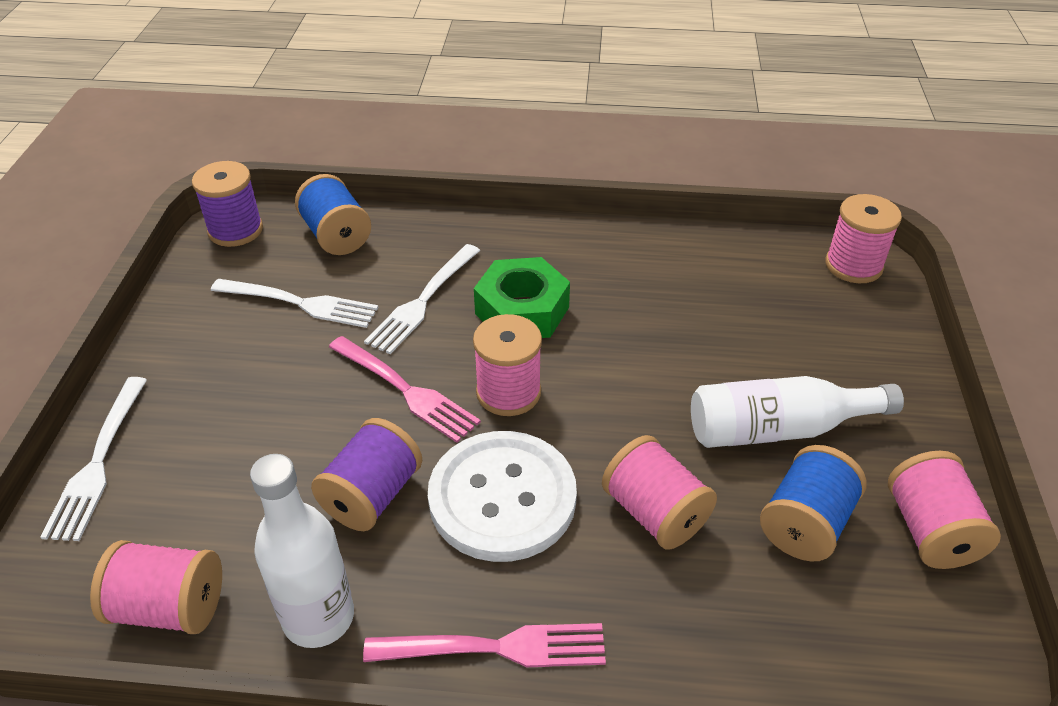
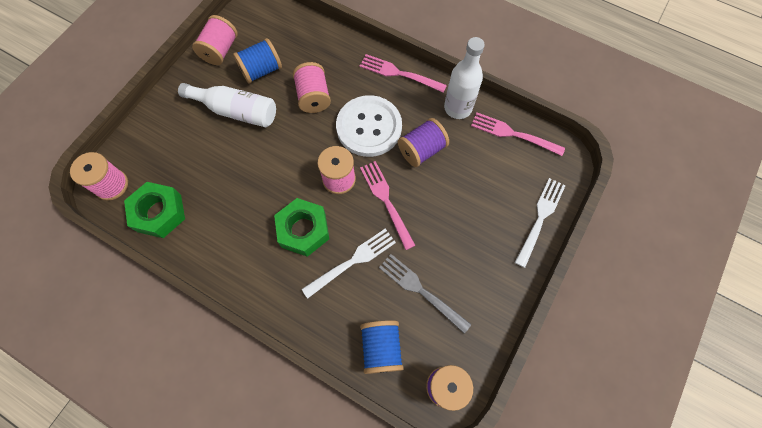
camera: 155 degrees left, 25 degrees up
(170, 607) = (513, 134): pink spool -> pink fork
(301, 303) = (420, 290): white fork -> grey fork
(750, 260) = (159, 213): none -> green nut

